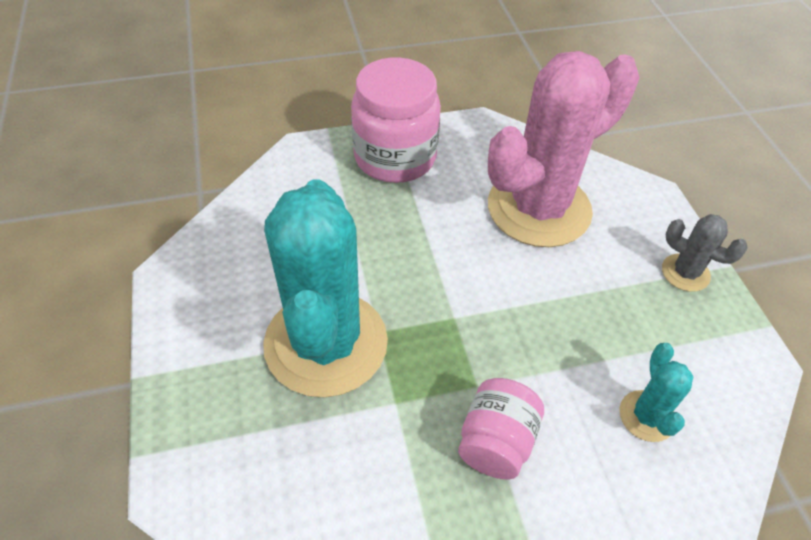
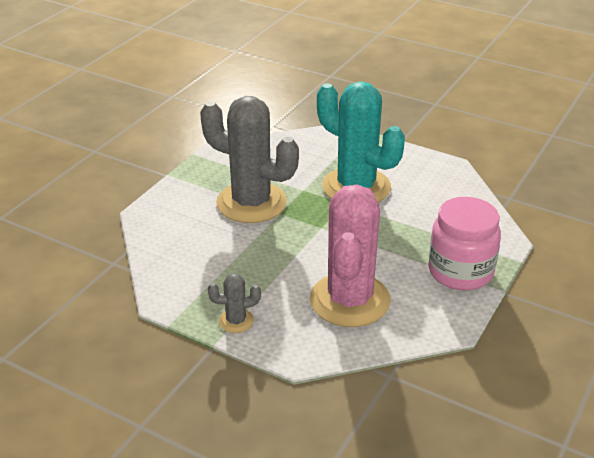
camera: 135 degrees right, 15 degrees down
(496, 441) = (251, 203): pink jar -> grey cactus
(647, 416) = (200, 247): turquoise cactus -> none

